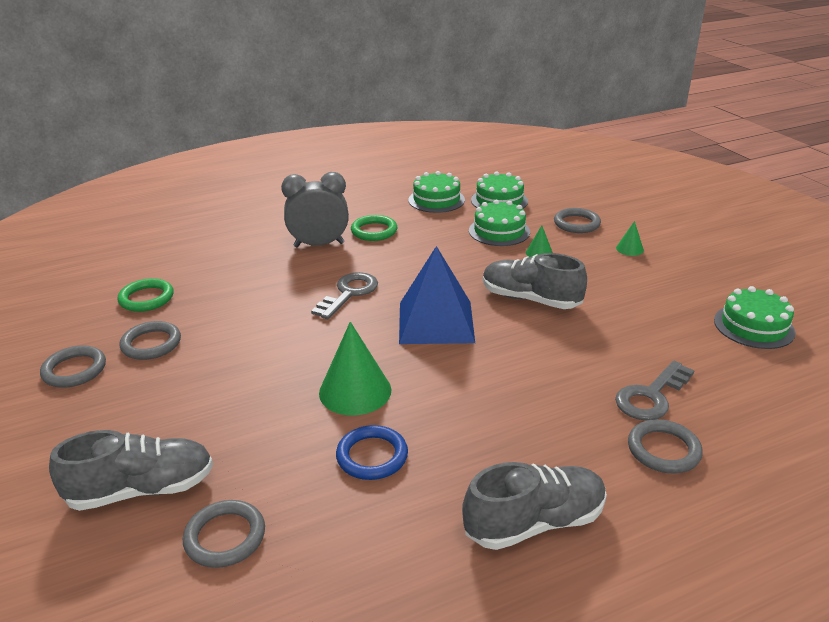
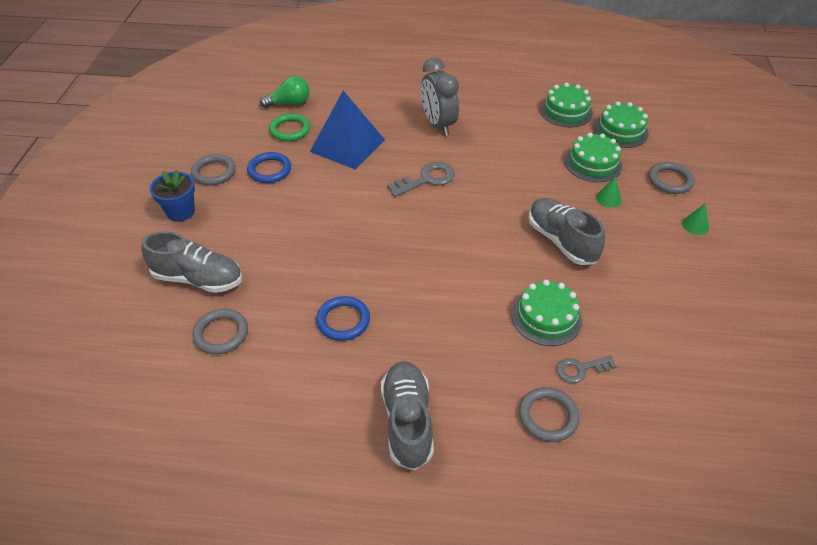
camera: 30 degrees right, 15 degrees up
(57, 427) = (180, 212): none -> blue flower pot
(125, 274) = (290, 103): none -> green light bulb
(151, 344) = (269, 170): grey ring -> blue ring
(319, 245) = (438, 124): grey clock -> grey clock turned 135 degrees counterclockwise
(355, 391) = (369, 265): green cone -> none
(374, 231) = (490, 126): green ring -> none
(436, 322) = (470, 231): blue pyramid -> blue pyramid (347, 145)
(534, 523) = (407, 421): grey shoe -> grey shoe turned 105 degrees counterclockwise
(651, 396) = (580, 369): grey key -> grey key, size x0.66
(753, 326) = (735, 348): green cake -> green cake (546, 317)

